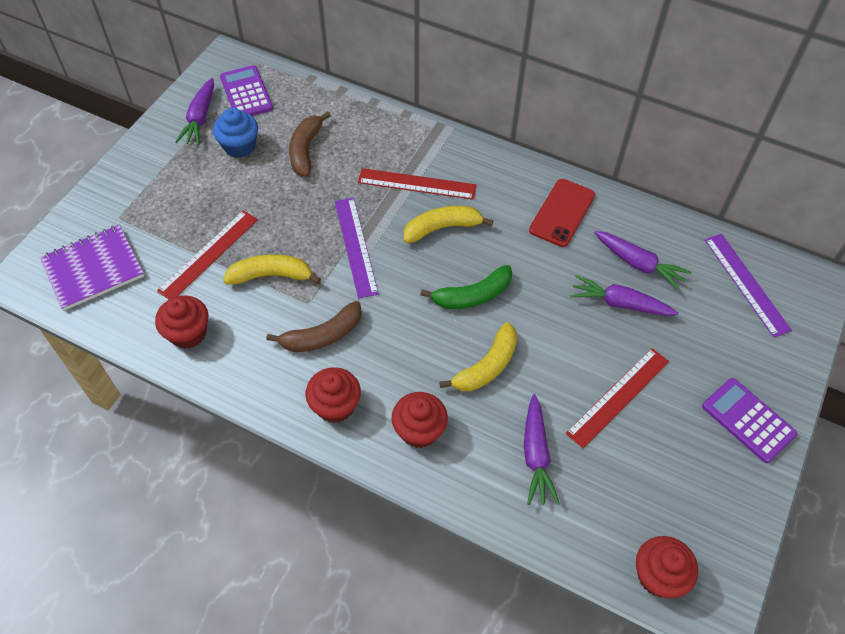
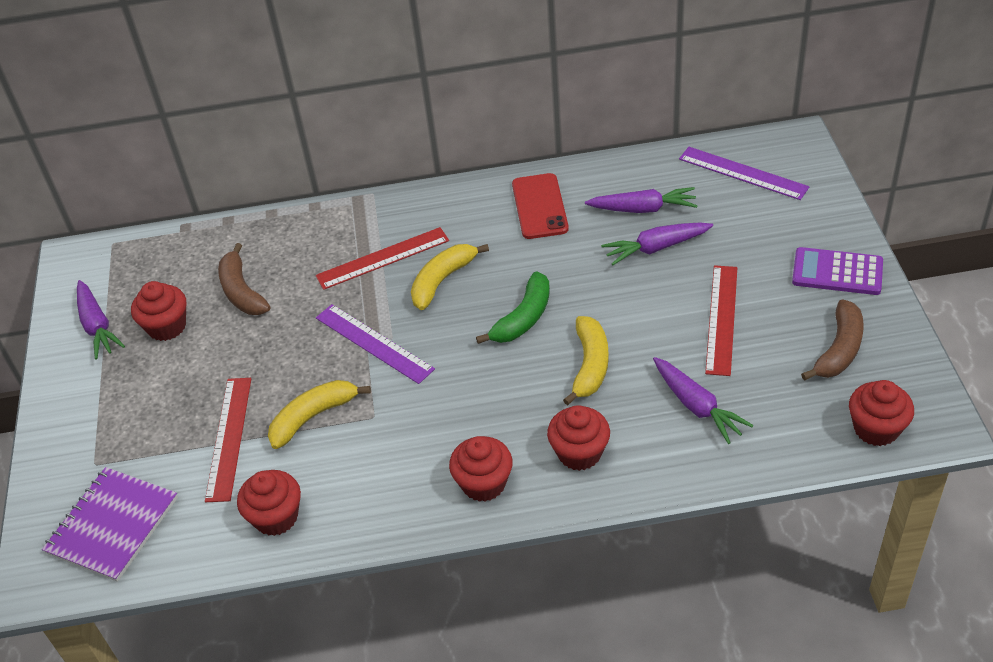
camera: 30 degrees left, 10 degrees down
(239, 146) = (167, 326): blue cupcake -> red cupcake
(246, 93) = (127, 276): purple calculator -> none
(322, 336) = (414, 435): brown banana -> brown banana (839, 349)

